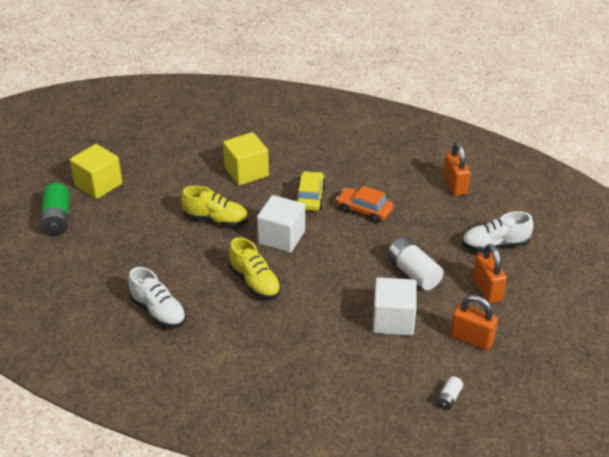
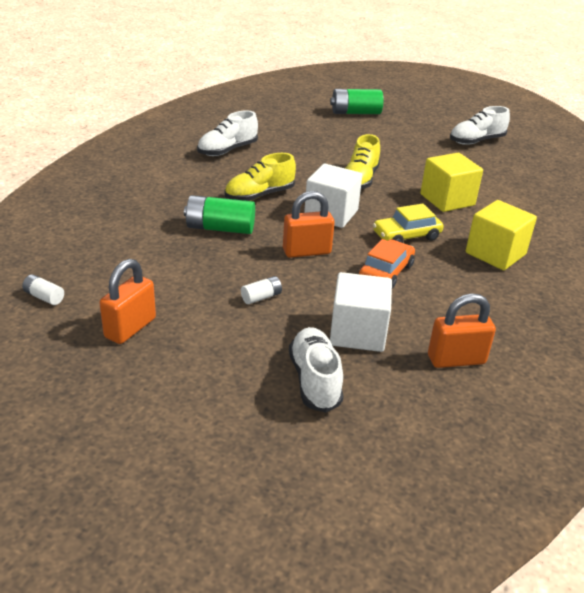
camera: 90 degrees right, 5 degrees down
(98, 185) = (408, 128): yellow cube -> yellow cube (495, 253)
(128, 145) = (476, 141): none -> white shoe
(310, 197) = (406, 236): yellow car -> yellow car turned 150 degrees clockwise
(318, 303) = (220, 228): none -> green battery
(393, 320) = (181, 273): white cube -> white cube (358, 332)
(413, 273) = (261, 297): white battery -> white battery, size x0.51
(487, 290) = (218, 356): orange padlock -> orange padlock (306, 251)

